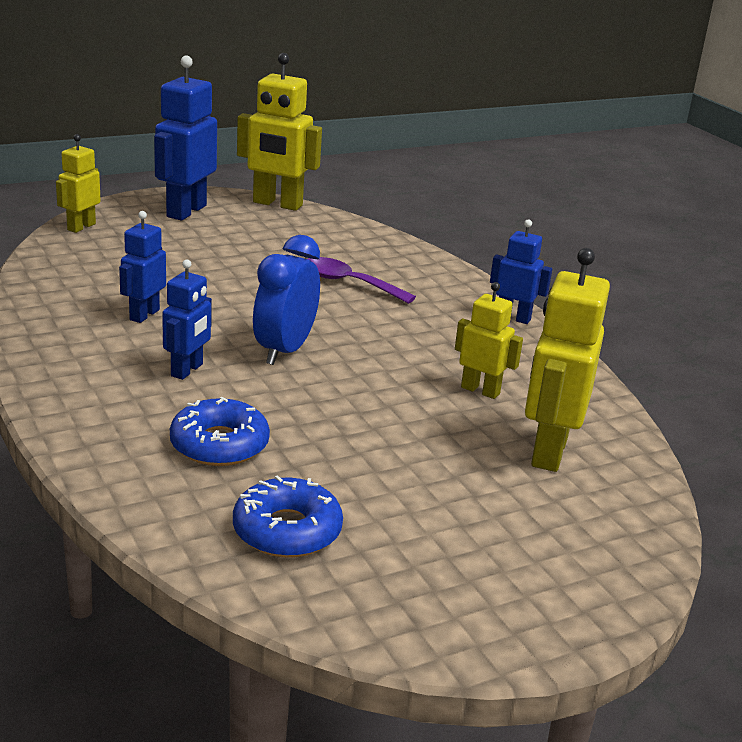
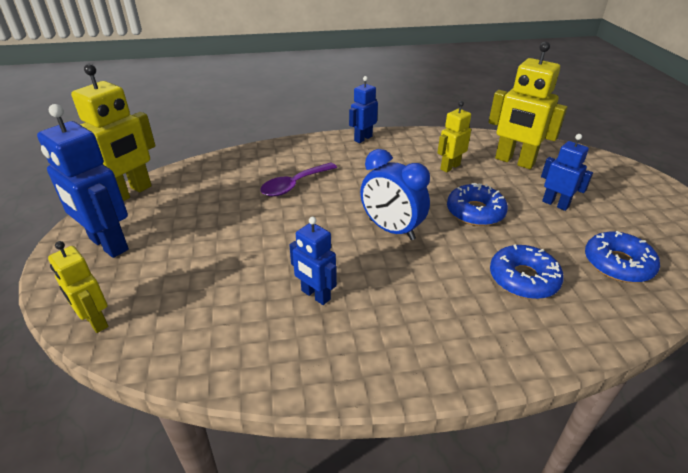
camera: 70 degrees left, 10 degrees up
(187, 370) = (416, 281): blue robot -> blue robot (555, 204)
(362, 411) = (475, 212): none -> blue donut

